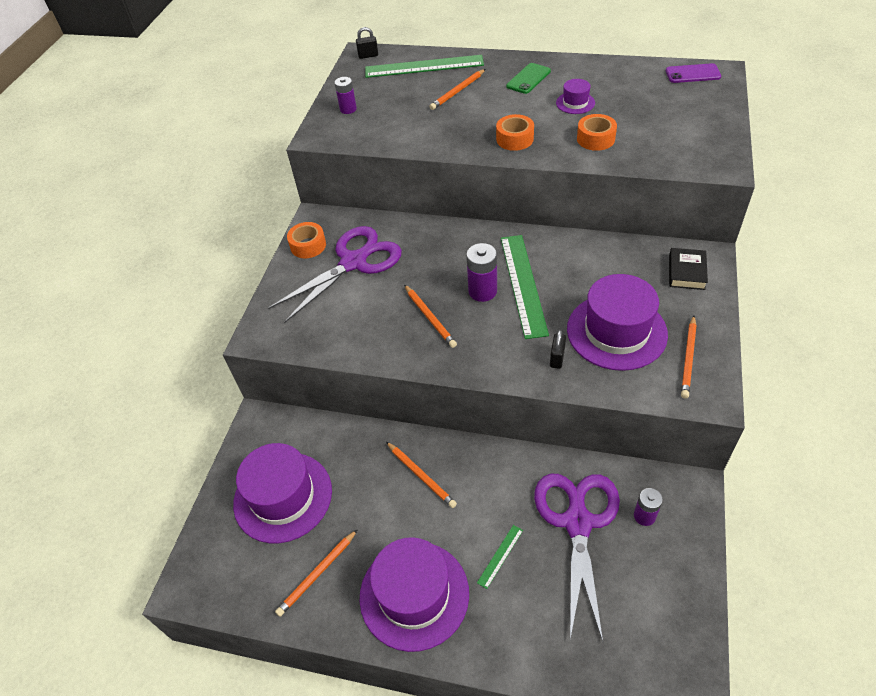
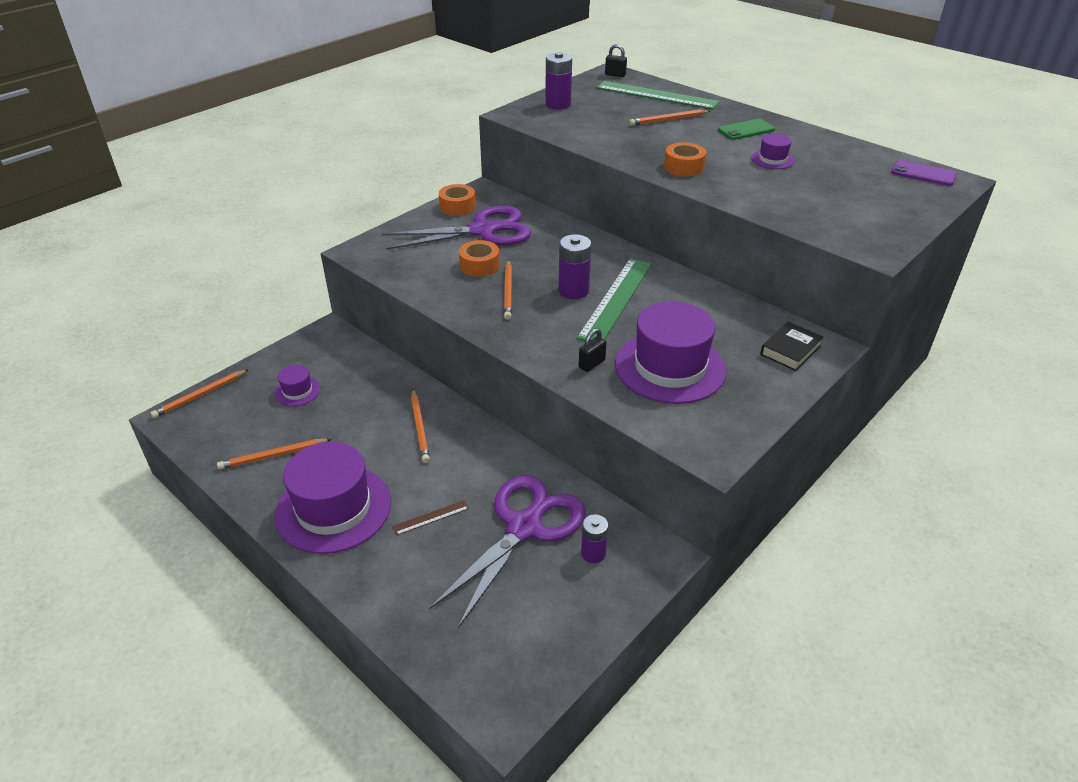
camera: 25 degrees right, 10 degrees down
(283, 497) = (297, 391): purple hat -> purple hat, size x0.46
(348, 109) = (558, 104): purple battery -> purple battery, size x1.51
(500, 556) = (431, 517): green ruler -> brown ruler
(595, 139) = (763, 190): orange tape -> orange tape (479, 265)
(688, 358) = (722, 415): orange pencil -> orange pencil (200, 395)

